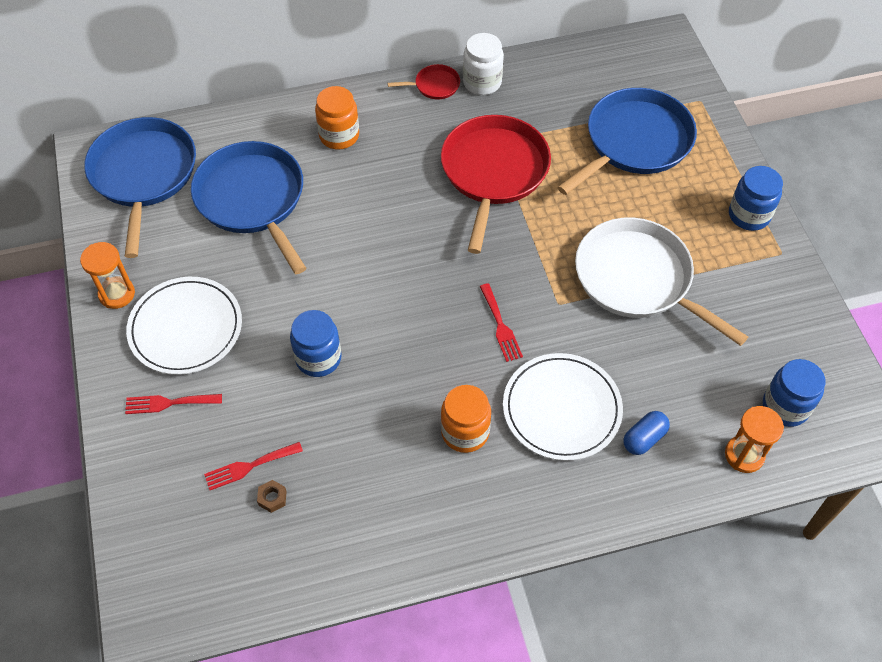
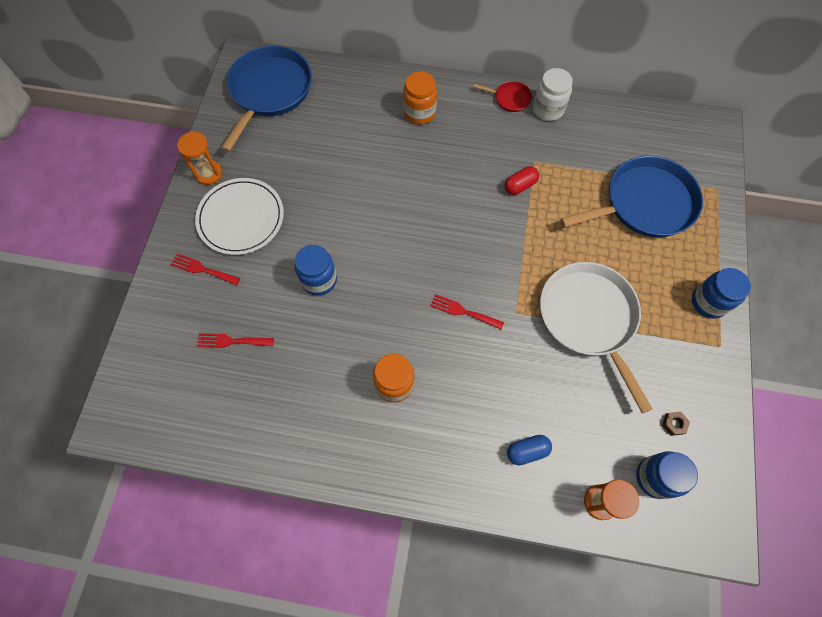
camera: 25 degrees right, 10 degrees up
(253, 199) = (334, 139): blue pan -> none
(272, 498) = (235, 372): brown nut -> brown nut (674, 424)
(493, 172) = (520, 186): red pan -> red capsule
(500, 326) = (463, 311): red fork -> red fork turned 105 degrees clockwise
(561, 409) = (475, 398): white plate -> none

